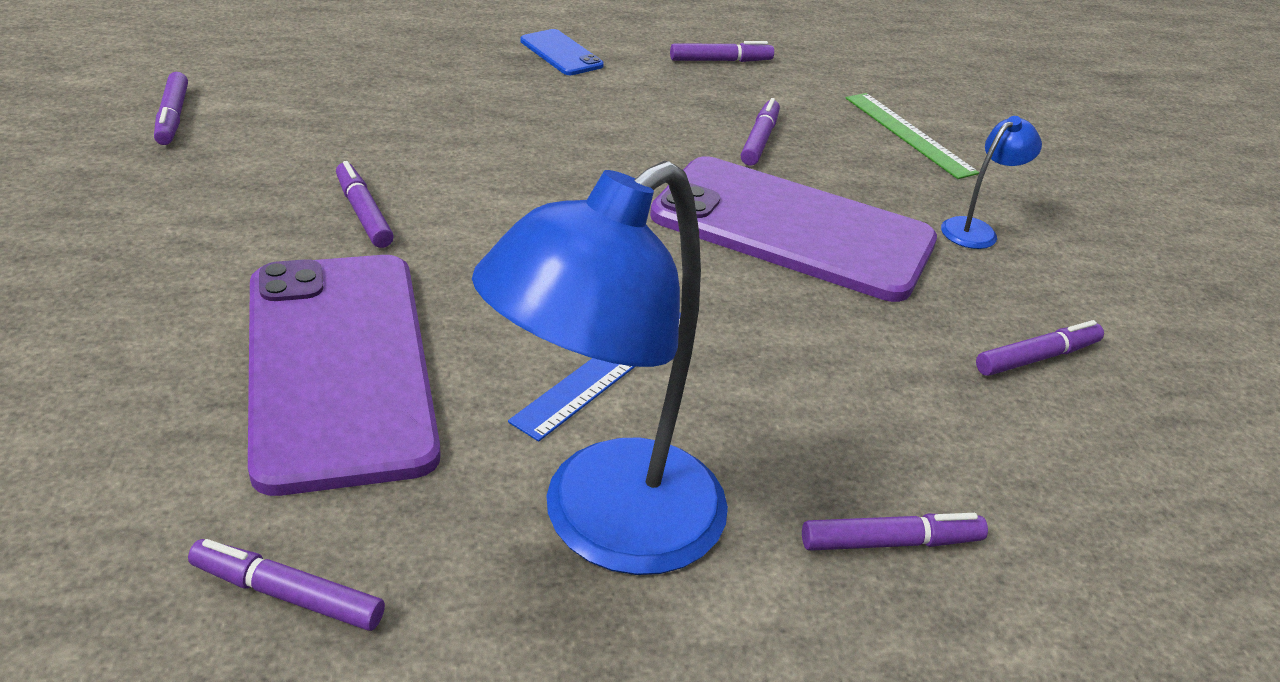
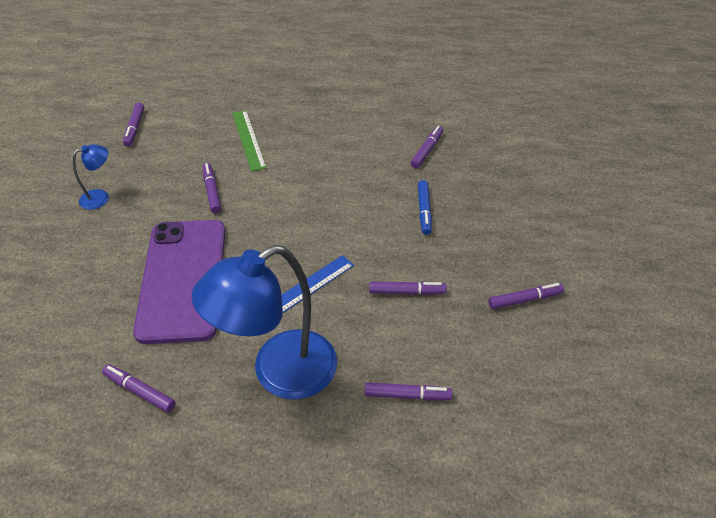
camera: 15 degrees right, 10 degrees up
(561, 53) = (337, 87): blue phone -> none
(720, 61) = (424, 93): purple marker -> purple marker (407, 292)
(792, 229) = (424, 211): purple phone -> blue marker
(909, 134) = (514, 148): green ruler -> green ruler (248, 139)
(976, 230) = (526, 216): blue lamp -> blue lamp (100, 197)

